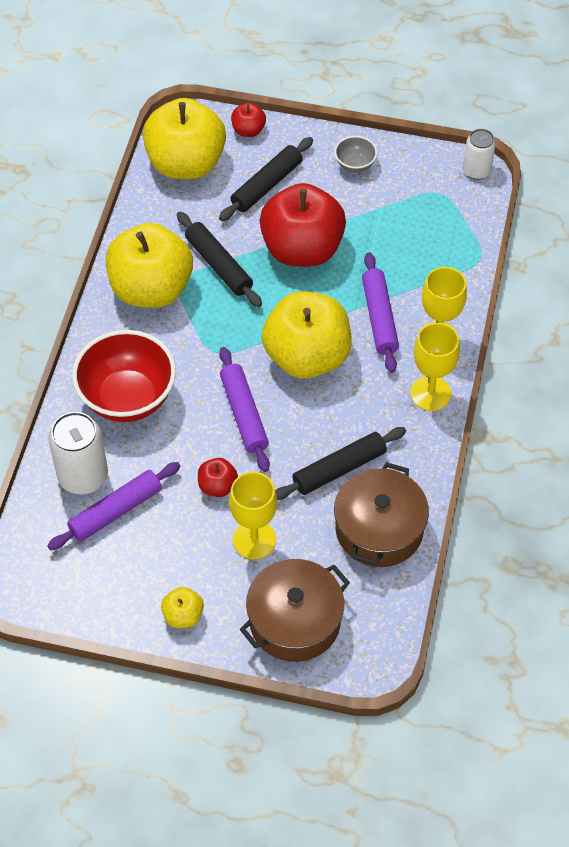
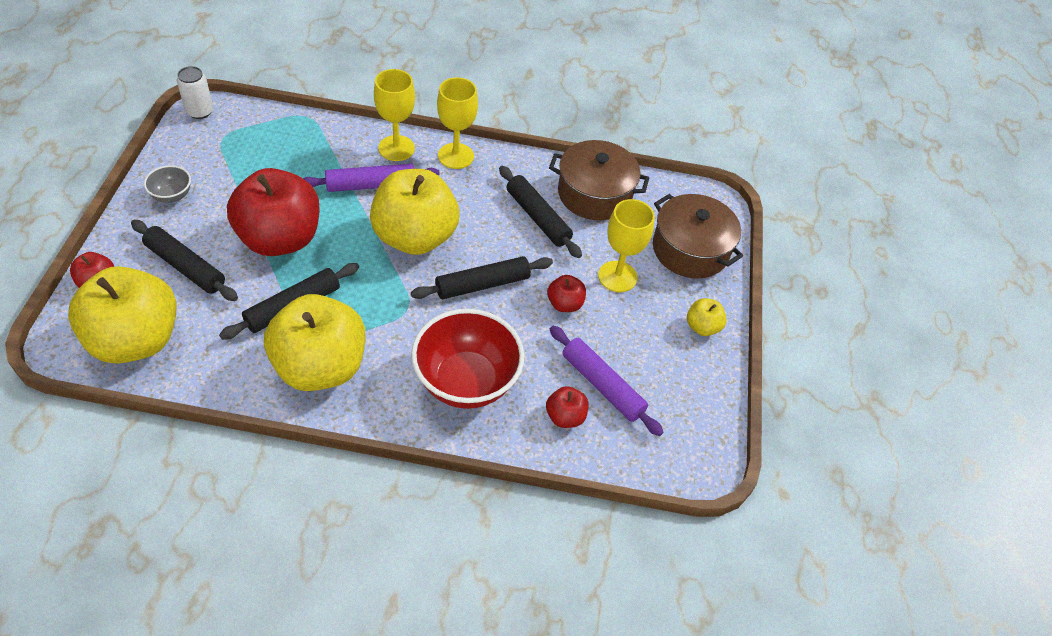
camera: 100 degrees left, 5 degrees down
(83, 476) = (565, 417): white can -> red apple
(244, 414) = (482, 284): purple rolling pin -> black rolling pin

